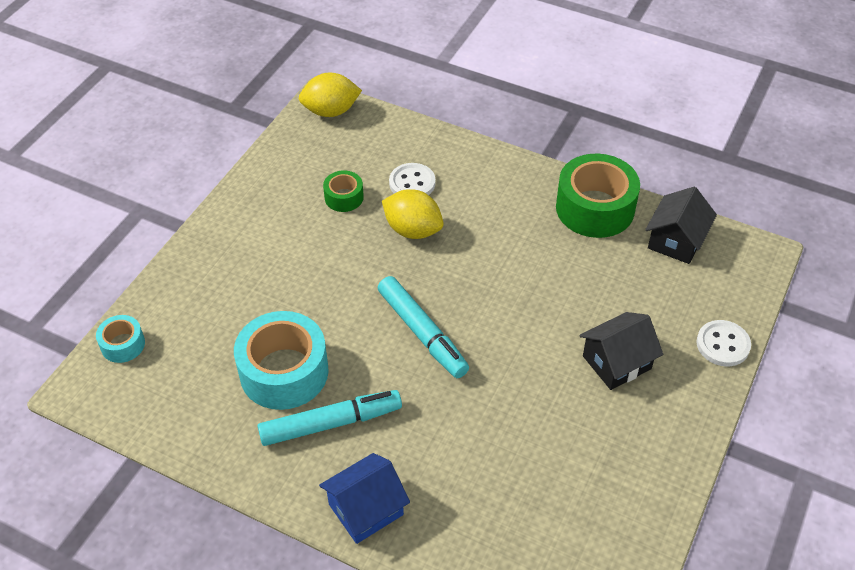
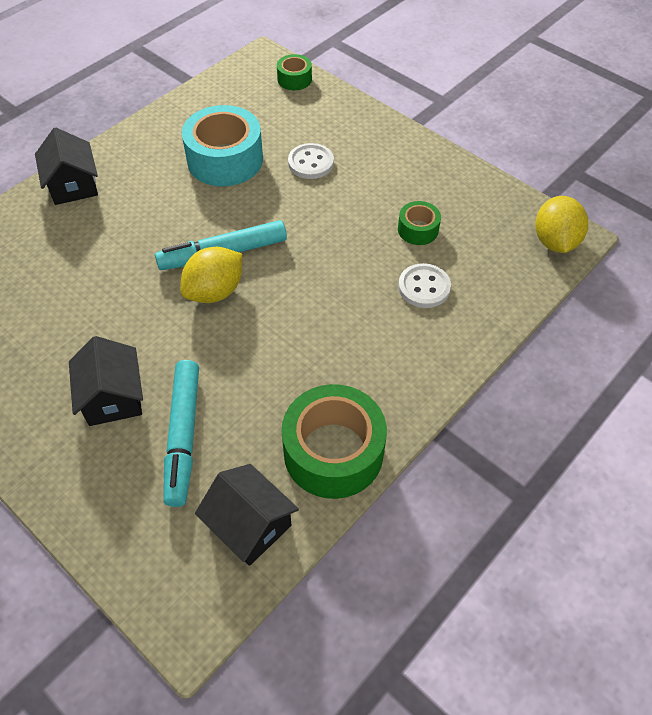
camera: 105 degrees right, 5 degrees up
(123, 344) = (294, 79): turquoise tape -> green tape
(331, 423) = (160, 178): turquoise marker -> turquoise marker (183, 436)
(366, 509) = (73, 185): blue house -> black house
(413, 230) = (355, 273): yellow lemon -> yellow lemon (215, 291)
(723, 344) = (81, 511): white button -> white button (311, 163)

